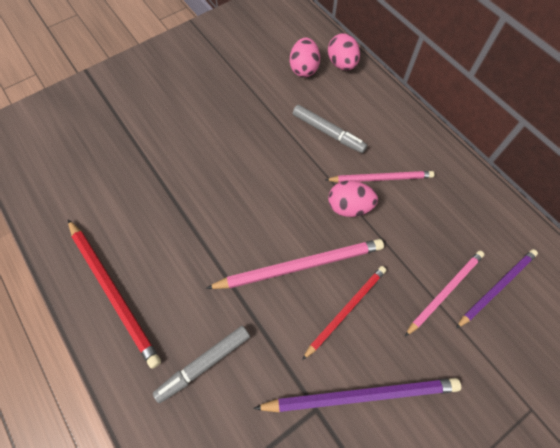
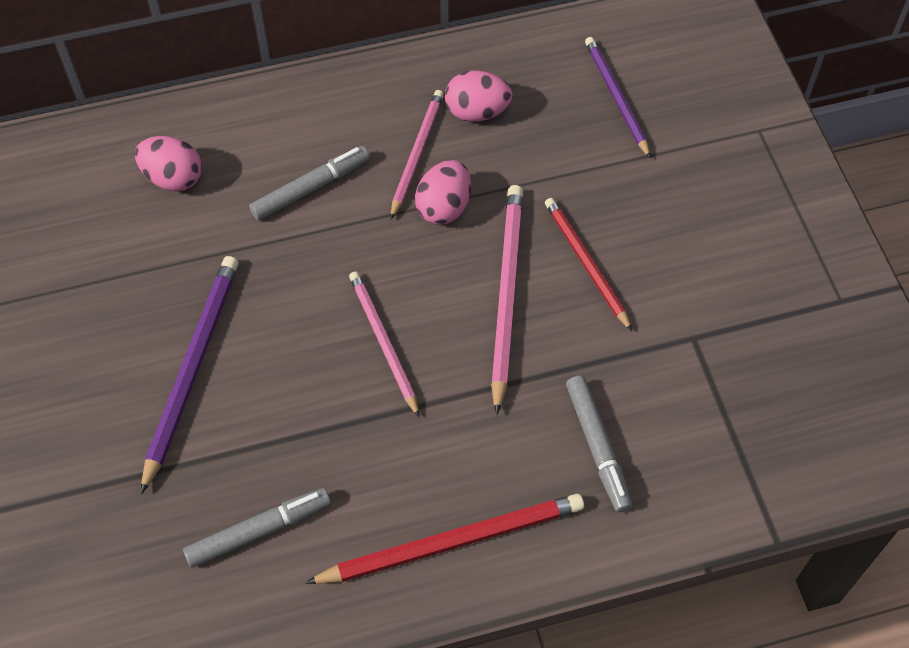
camera: 70 degrees left, 5 degrees down
(99, 186) = (259, 531): none -> grey marker
(342, 64) = (192, 125): pink egg -> pink egg (477, 112)
(361, 395) = (692, 285): purple pencil -> purple pencil (192, 369)
(445, 291) = (601, 150): pink pencil -> pink pencil (383, 342)

